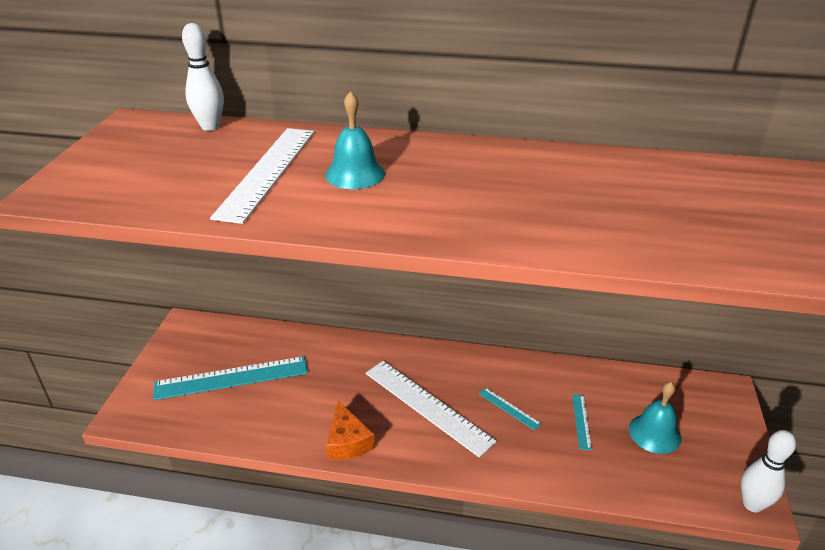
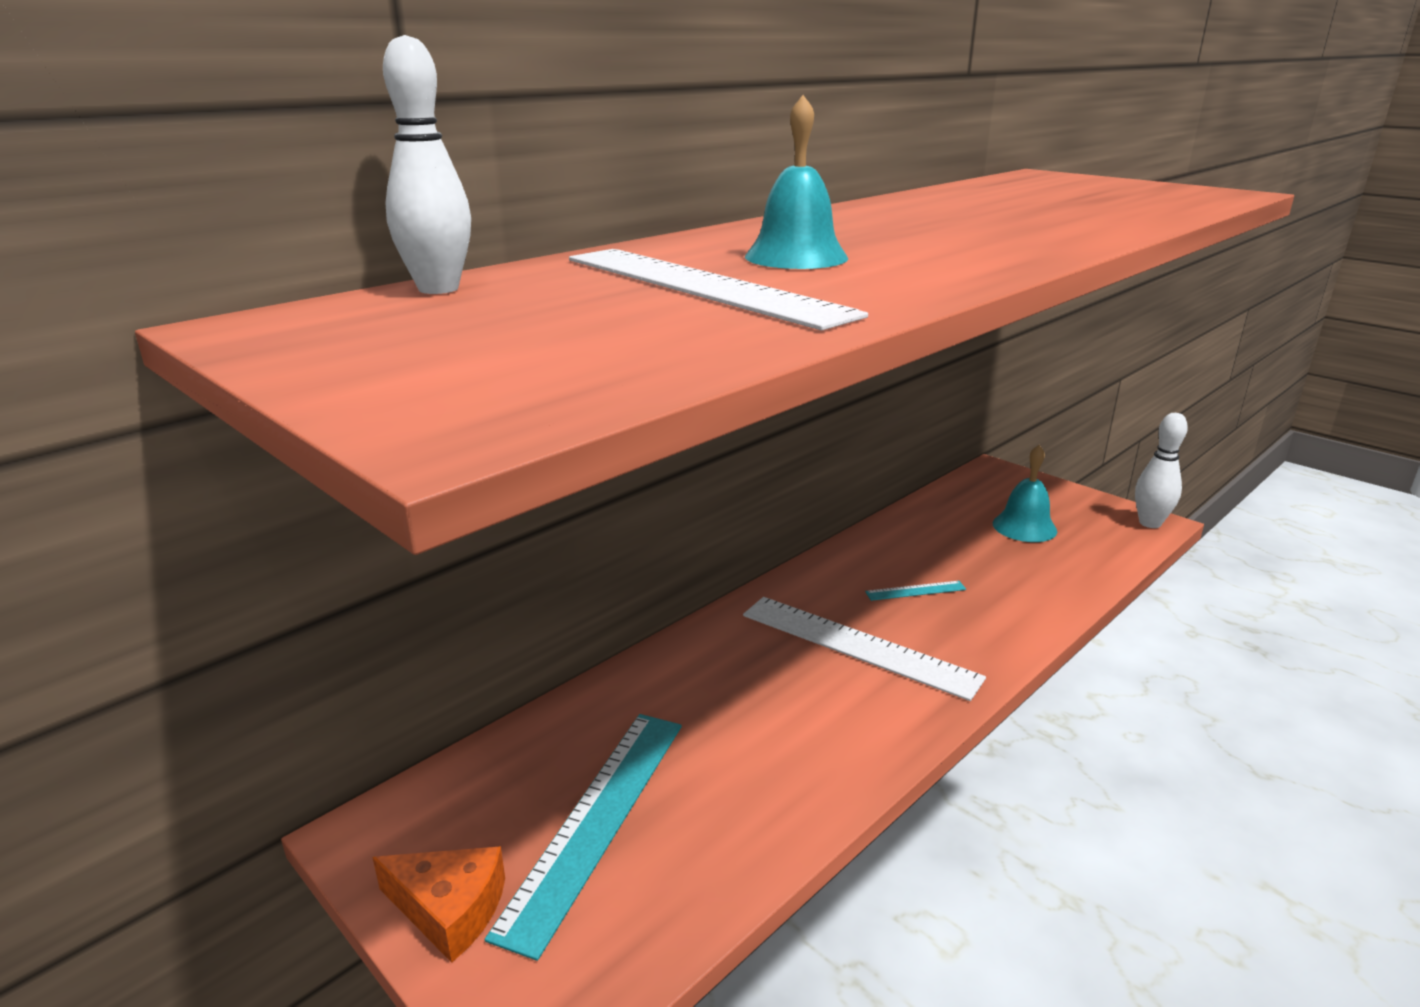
camera: 55 degrees left, 10 degrees down
(347, 441) = (868, 741): orange cheese -> orange cheese (449, 909)
(427, 406) = (858, 645): white ruler -> white ruler turned 45 degrees clockwise
(581, 421) = (975, 557): turquoise ruler -> none

